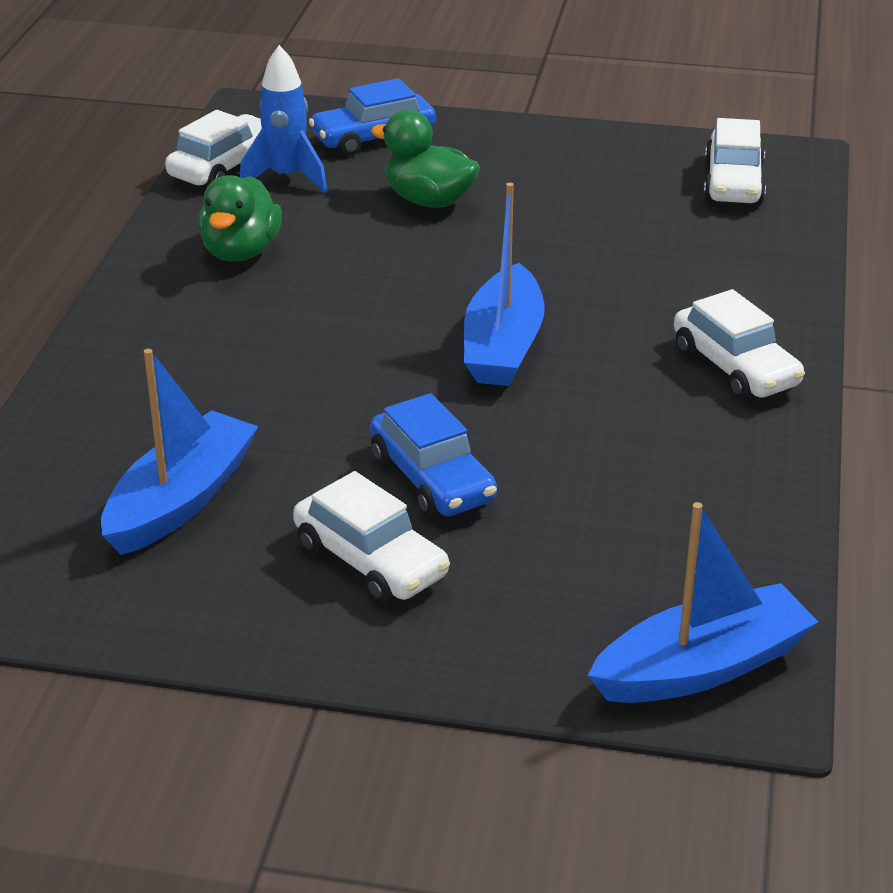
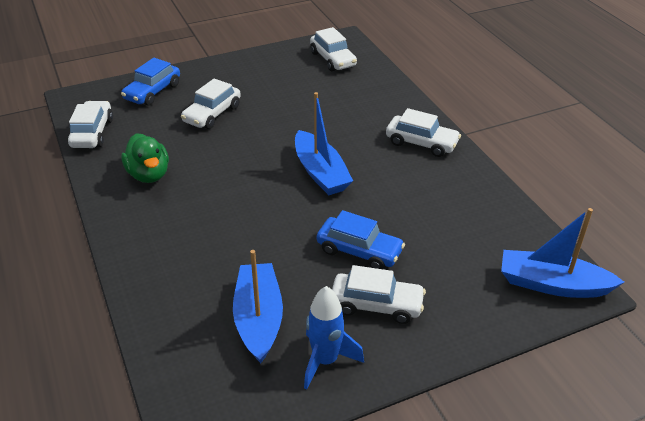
camera: 35 degrees left, 5 degrees up
(287, 178) = (131, 127): blue rocket -> blue rocket (325, 361)
(429, 200) = (212, 114): green duck -> white car
(702, 667) = (552, 284): blue boat -> blue boat turned 105 degrees counterclockwise

